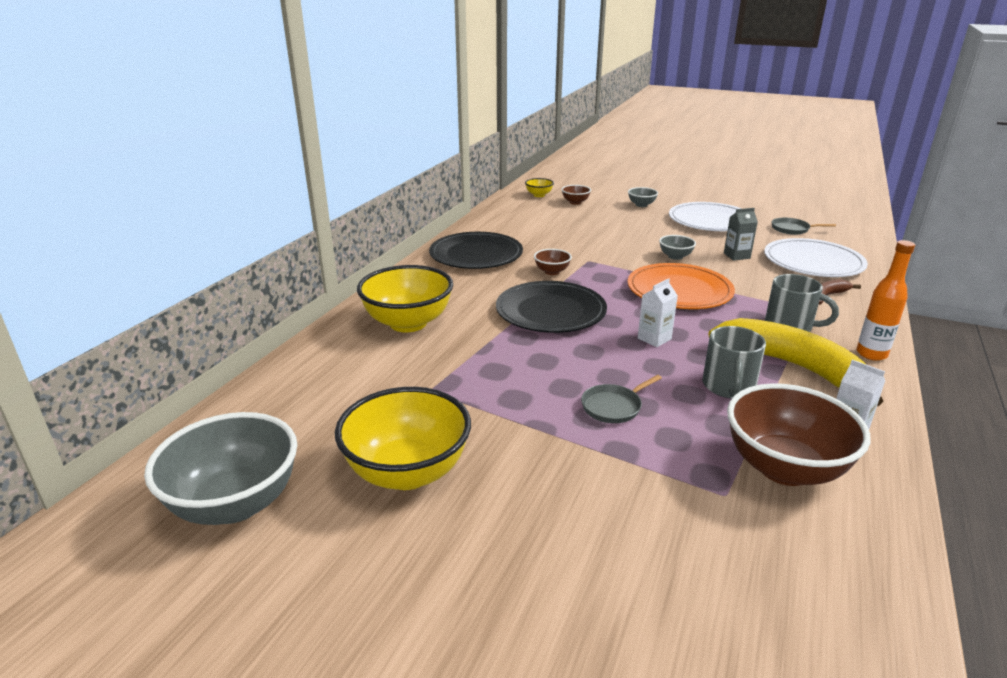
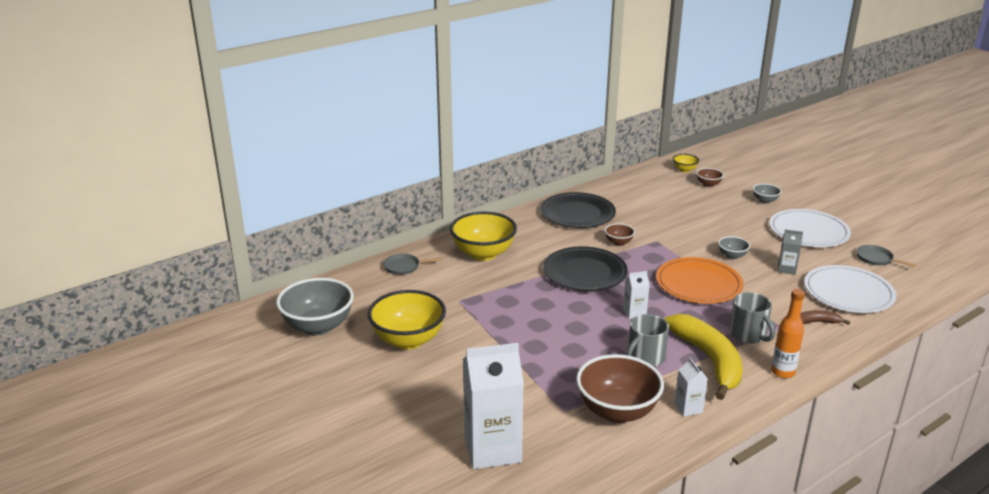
camera: 30 degrees right, 0 degrees up
(613, 407) = (556, 345): grey pan -> grey pan (404, 267)
(706, 606) = (492, 449): none -> white carton

